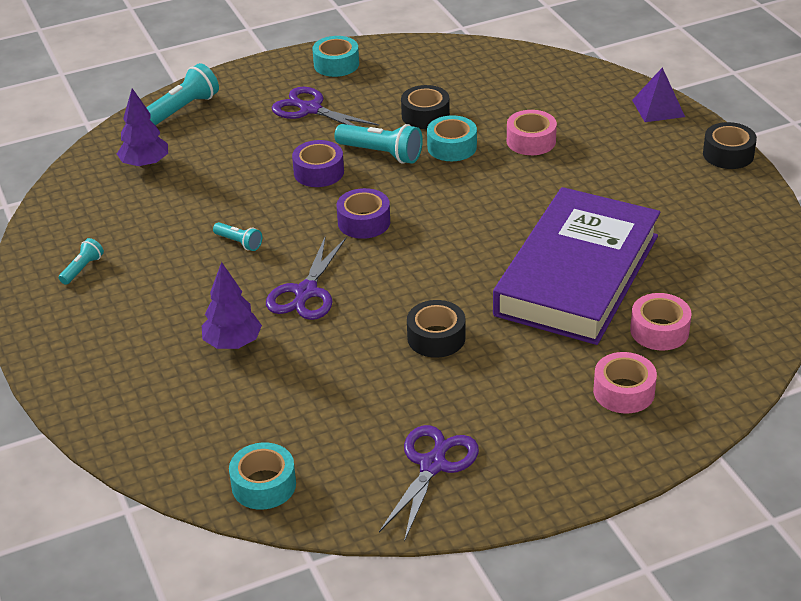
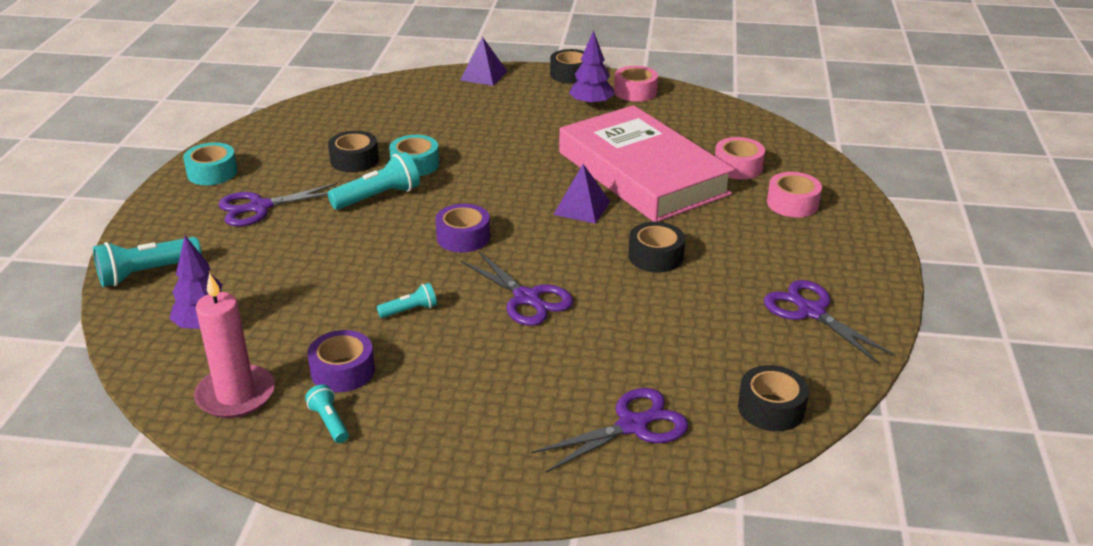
camera: 60 degrees left, 5 degrees down
(82, 216) = (236, 395): none -> pink candle
(183, 109) = (146, 273): turquoise flashlight -> turquoise flashlight turned 105 degrees counterclockwise
(183, 414) = (632, 425): none -> purple scissors
(233, 343) = (557, 362): purple tree -> purple tree (591, 105)
(264, 485) = (771, 408): turquoise tape -> black tape
(319, 172) = (361, 234): purple tape -> purple tape (343, 371)
(475, 264) = (582, 208): none -> purple pyramid
(531, 141) = (455, 132): pink tape -> pink tape (635, 92)
(577, 275) = (642, 173): purple book -> pink book

